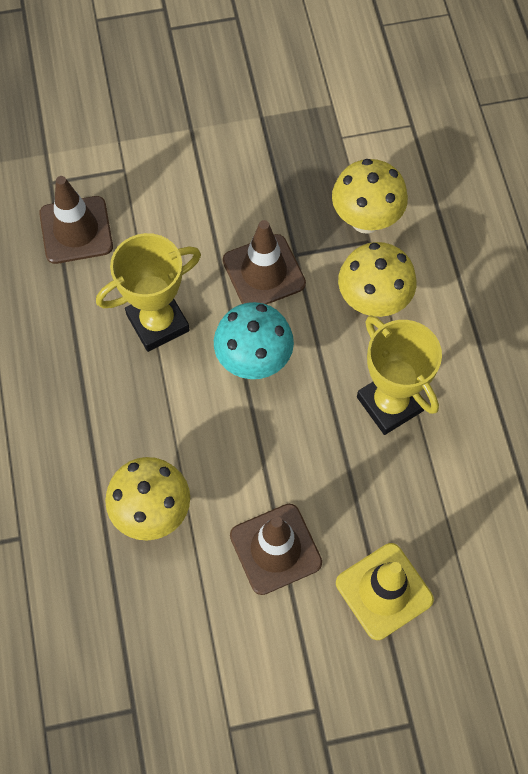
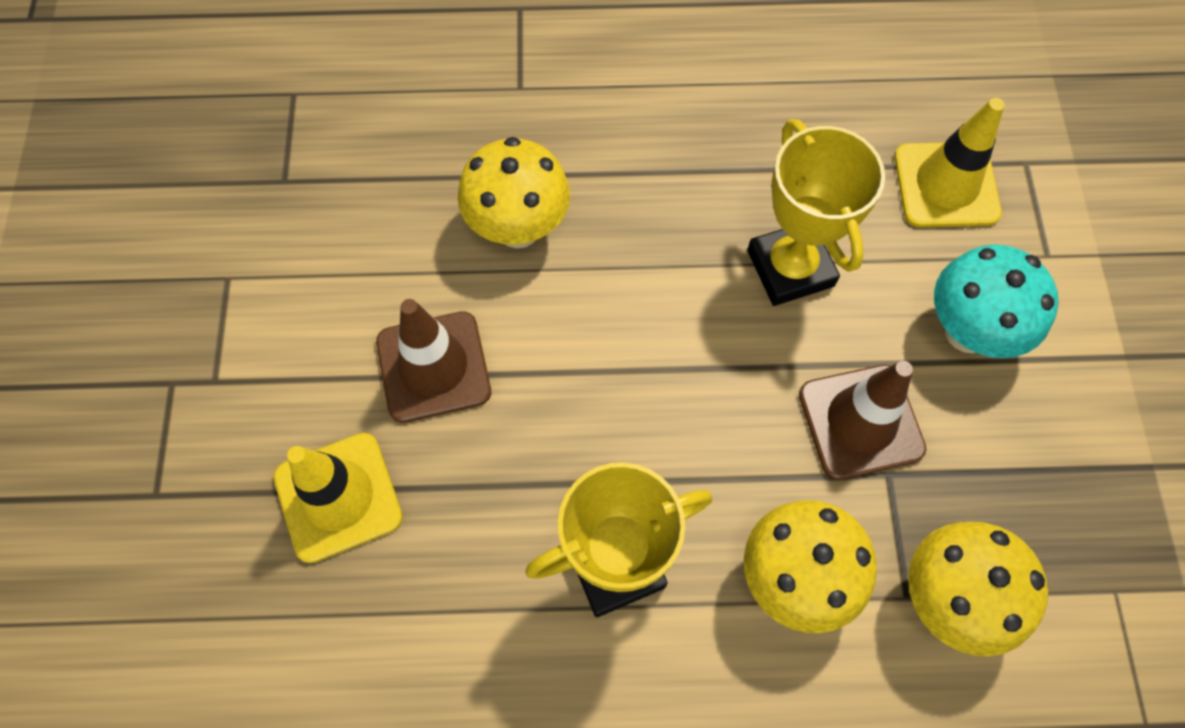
camera: 100 degrees right, 0 degrees up
(76, 230) = (946, 185): brown traffic cone -> yellow traffic cone
(254, 361) = (715, 384): turquoise mushroom -> turquoise mushroom (968, 331)

